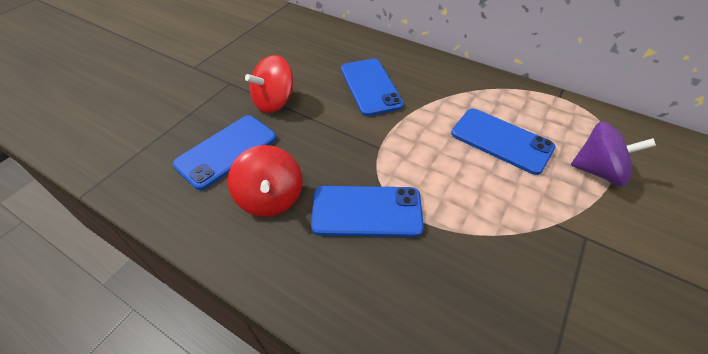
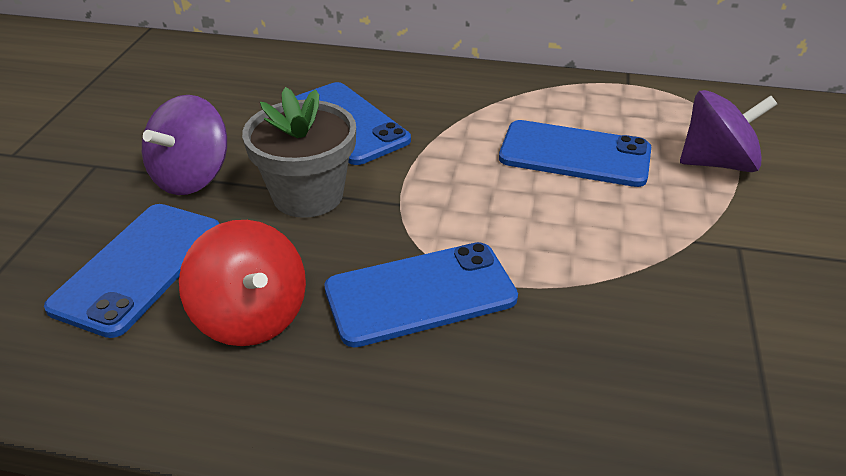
camera: 20 degrees left, 10 degrees down
(274, 102) = (192, 177): red spinning top -> purple spinning top
(330, 129) = (308, 195): none -> grey flower pot

